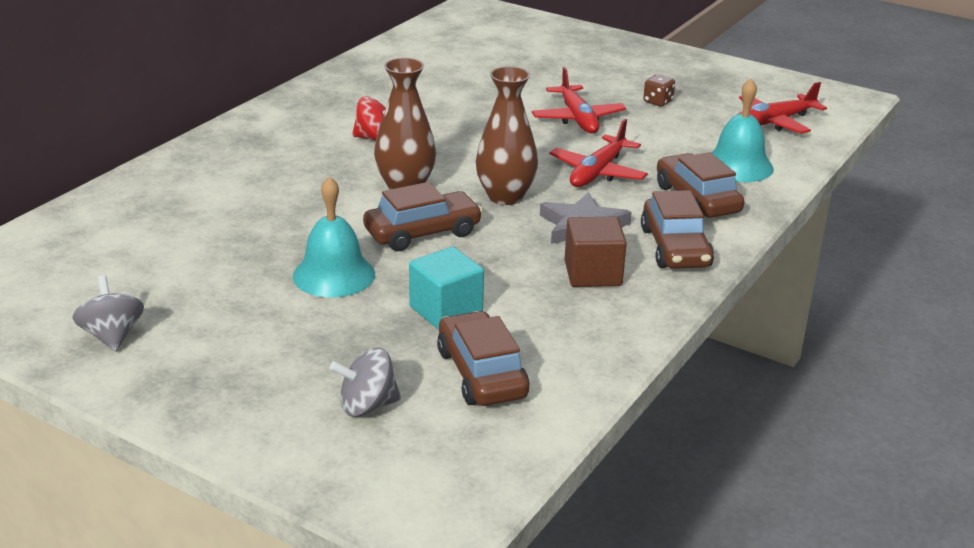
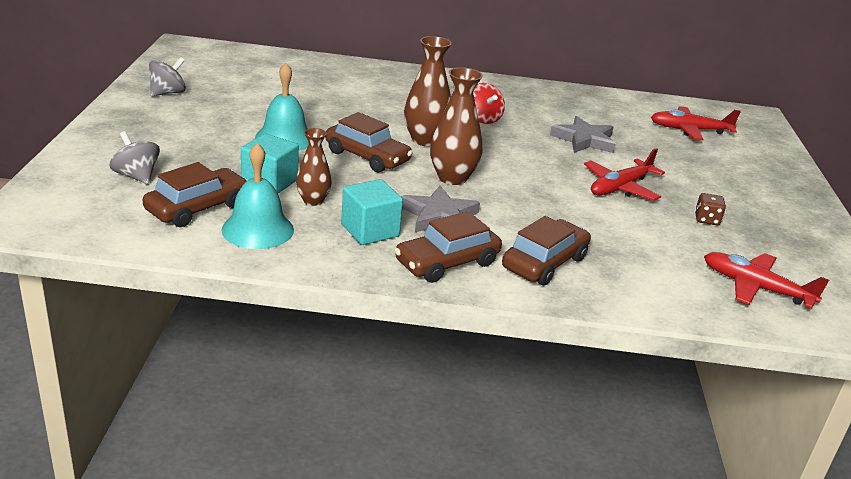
camera: 60 degrees right, 0 degrees up
(467, 102) = (584, 140): none -> grey star
(508, 292) = (313, 200): none -> brown vase
(593, 273) = (370, 230): brown cube -> turquoise cube
(598, 172) = (537, 210): red plane -> red plane (690, 130)
(738, 165) = (635, 277): turquoise bell -> turquoise bell (258, 229)

